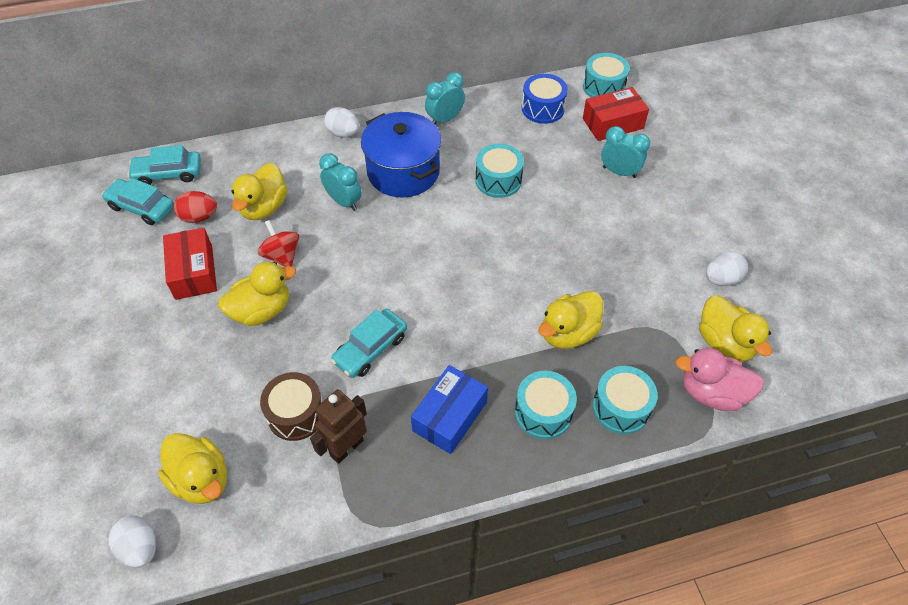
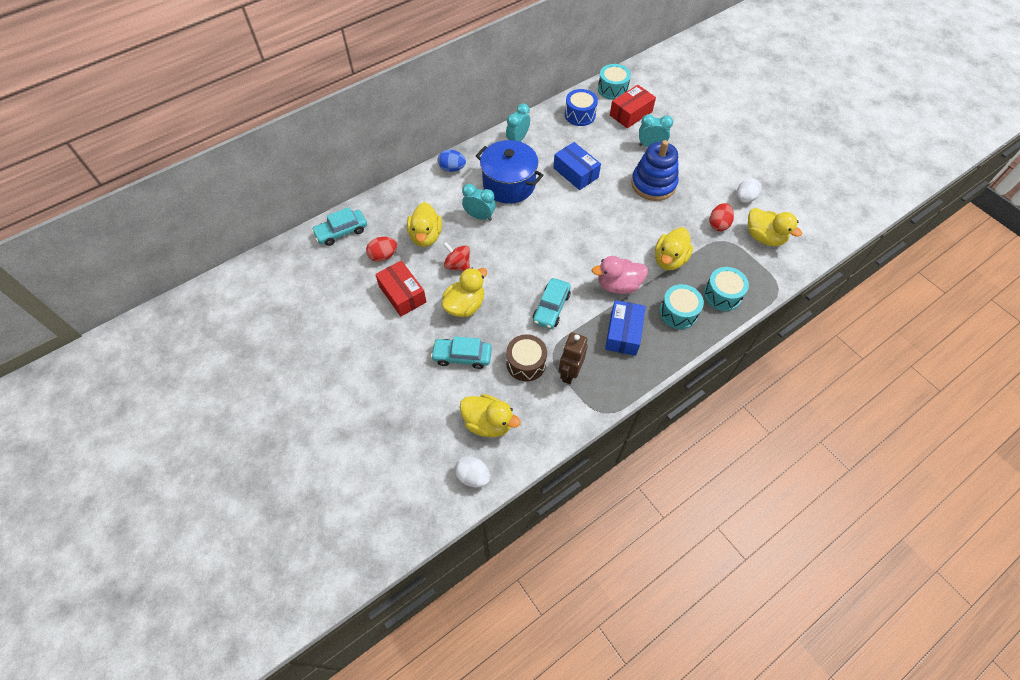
camera: 20 degrees left, 5 degrees up
(142, 207) = (336, 261): turquoise car -> turquoise car (462, 356)
(343, 133) = (452, 168): white egg -> blue egg
(498, 180) = (575, 173): turquoise drum -> blue box
(597, 223) = (653, 184): none -> blue stacking toy
(664, 304) = (718, 224): none -> red egg
(711, 393) = (770, 270): pink duck -> pink duck (618, 285)

